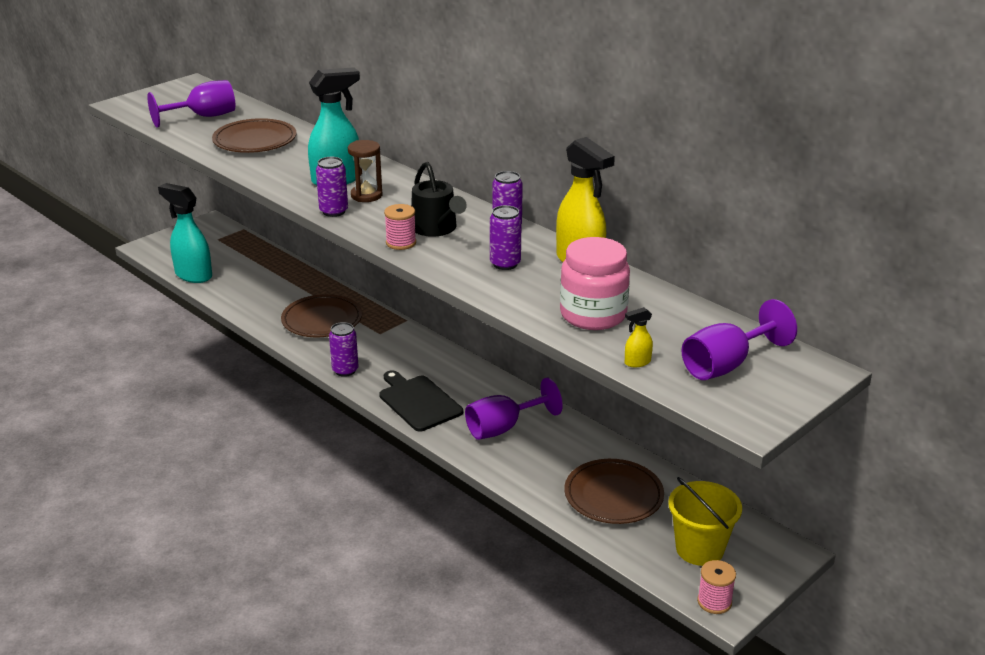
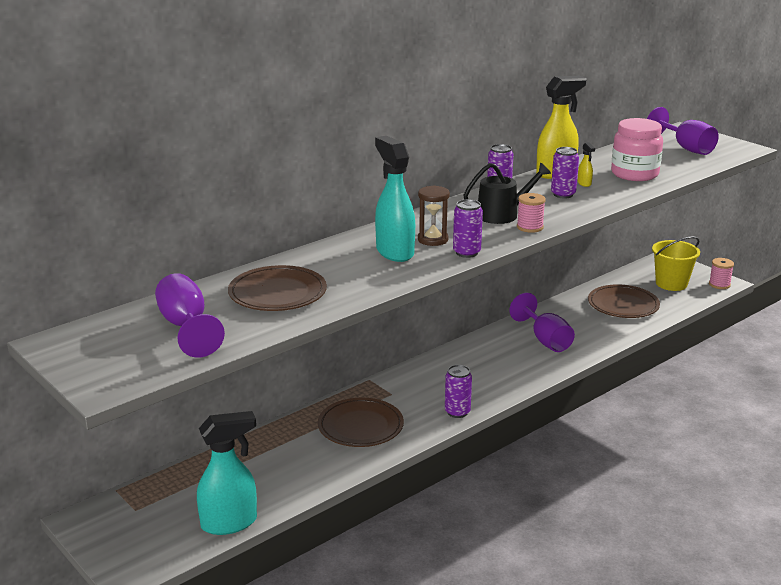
camera: 85 degrees left, 5 degrees down
(193, 275) = (230, 523): turquoise spray bottle -> turquoise spray bottle turned 150 degrees counterclockwise
(418, 402) = (509, 375): black cutting board -> none
(637, 362) = (692, 167): yellow spray bottle -> yellow spray bottle (584, 184)

